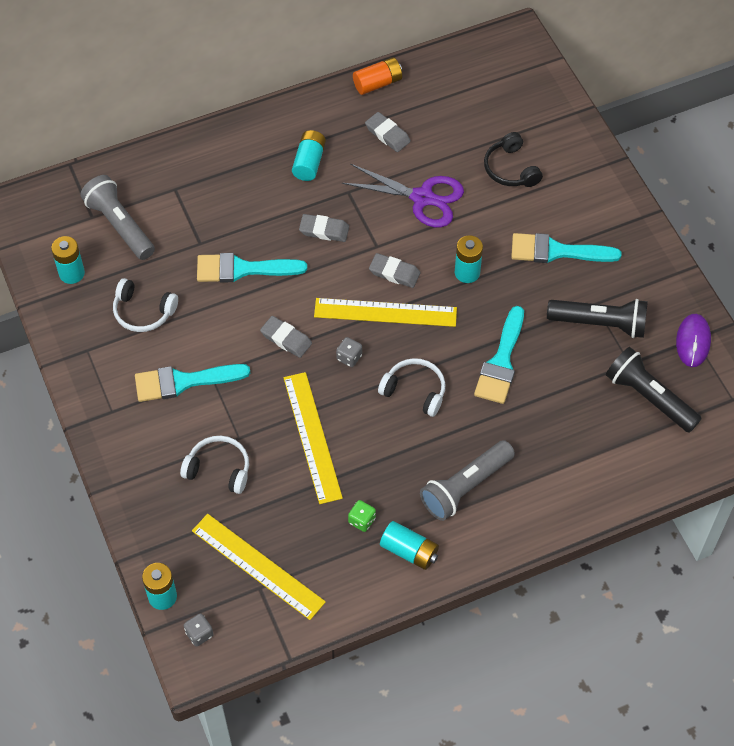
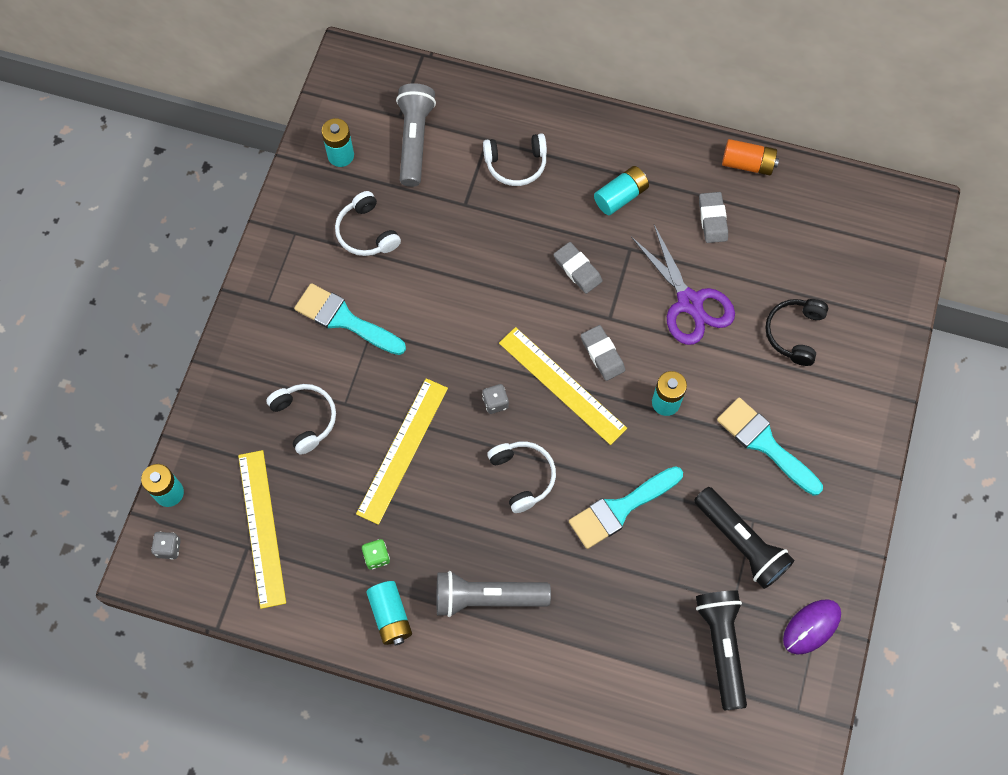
camera: 40 degrees right, 10 degrees up
(212, 191) = (516, 164): none -> white headphones
(242, 269) = (478, 254): turquoise brush -> none
(286, 339) = (458, 345): grey eraser -> none

